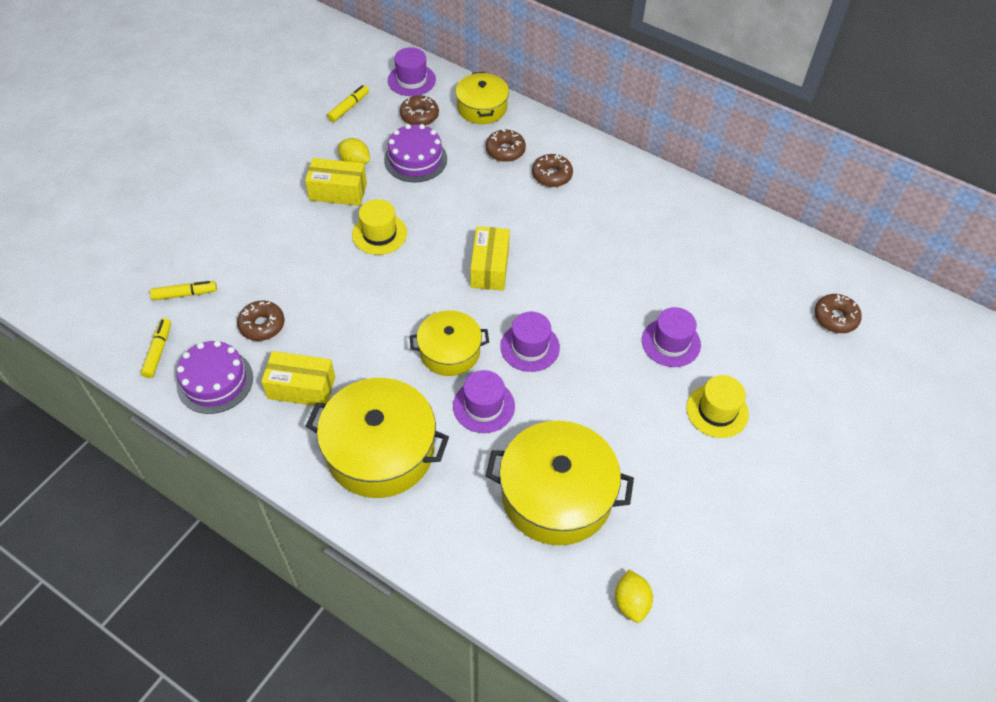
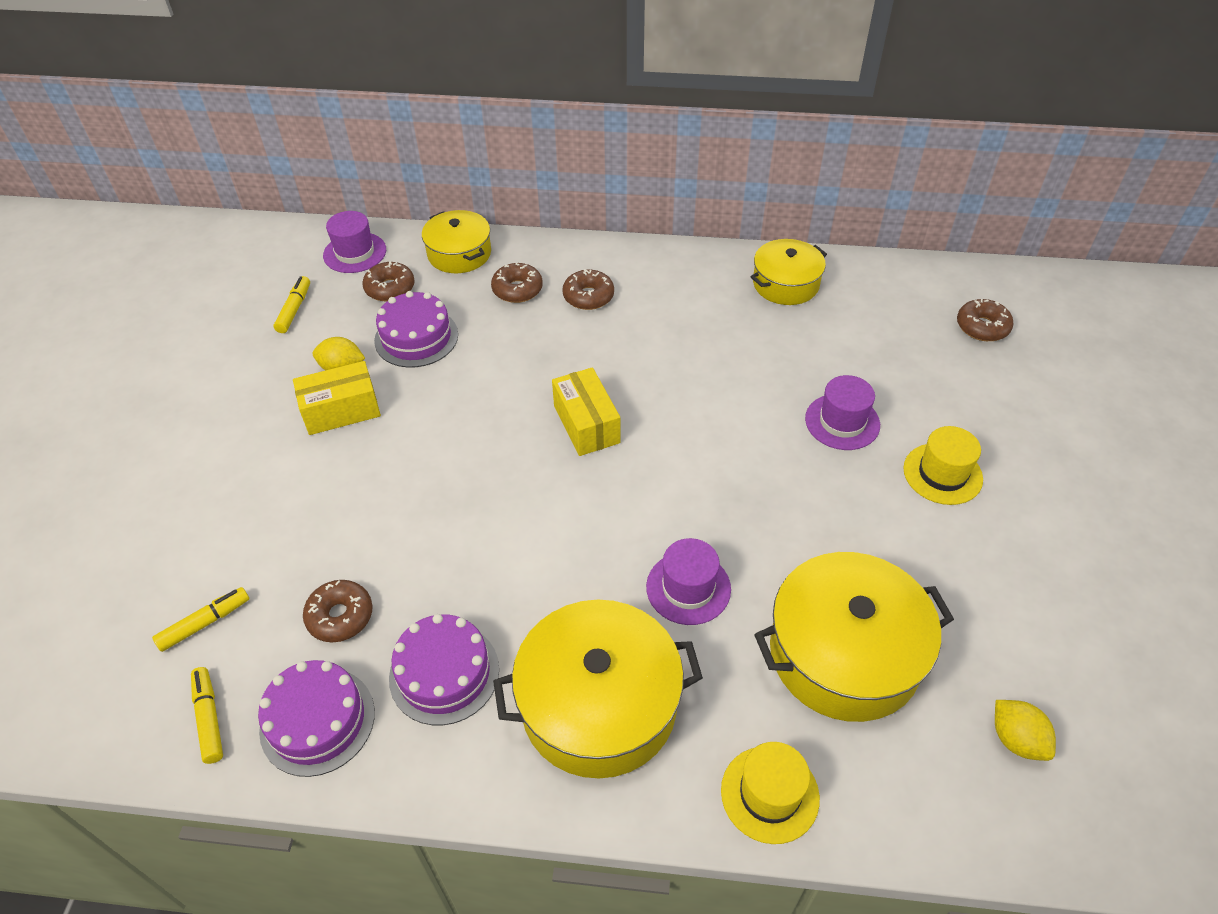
camera: 25 degrees left, 5 degrees down
(301, 388) = (444, 673): yellow box -> purple cake
(379, 234) = (426, 439): yellow hat -> yellow hat (769, 794)
(449, 351) = (604, 541): yellow pot -> yellow pot (785, 284)
(530, 347) = (694, 494): purple hat -> none

